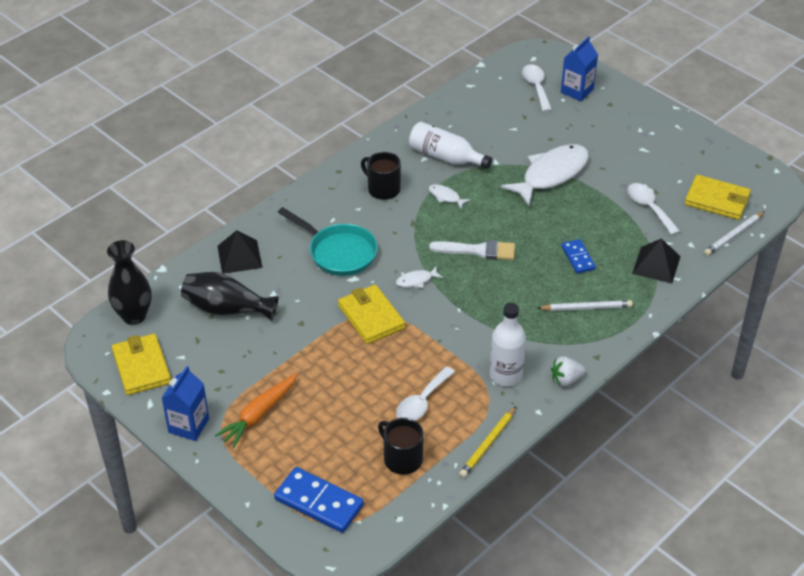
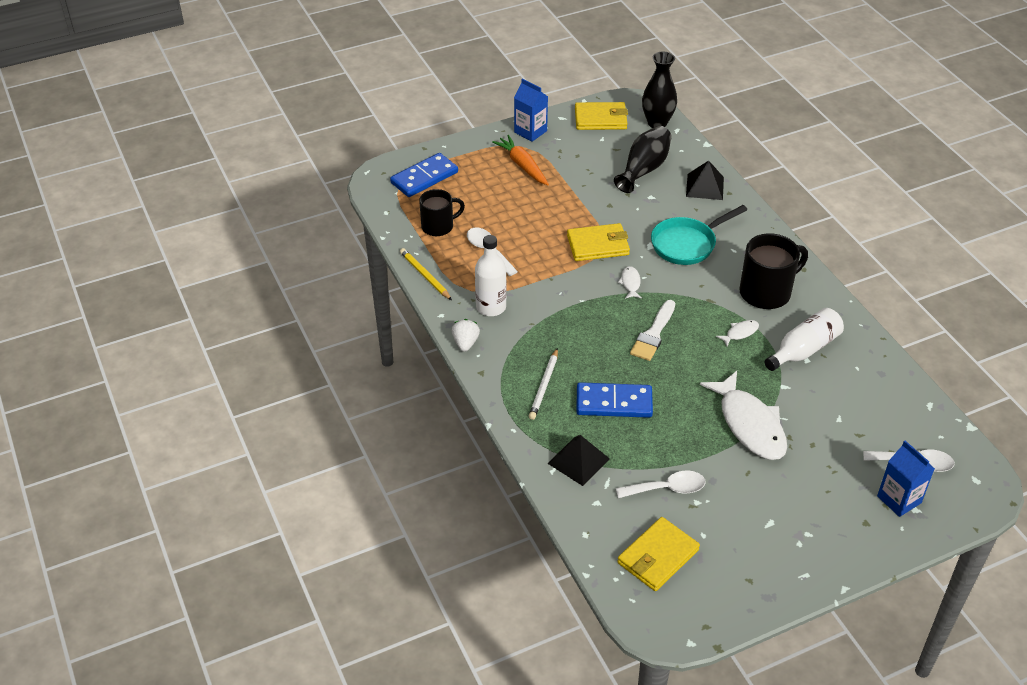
camera: 110 degrees right, 0 degrees up
(383, 189) = (766, 292): black mug -> black mug, size x1.52
(578, 258) = (614, 403): blue domino -> blue domino, size x1.69
(733, 235) = (595, 547): white pencil -> none

